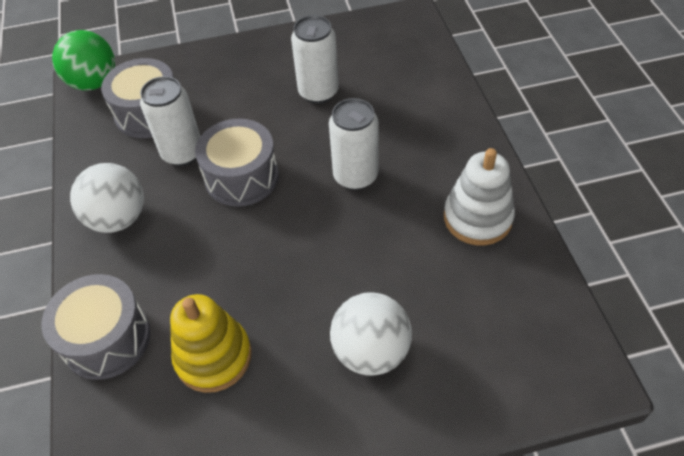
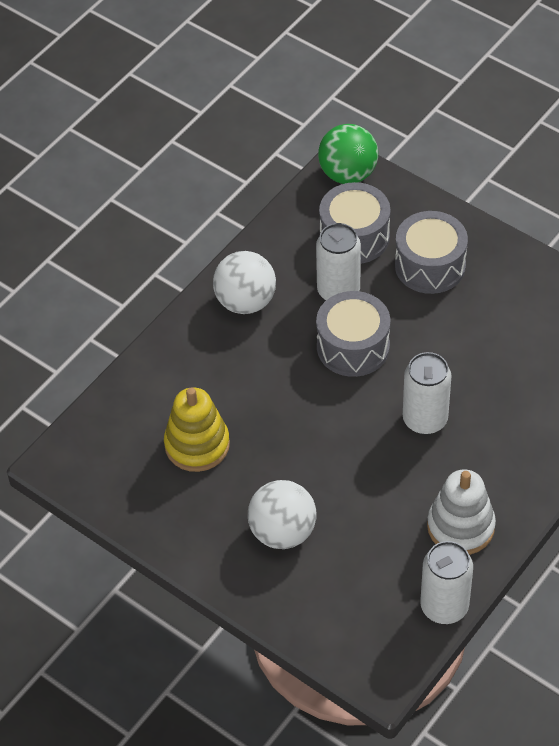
camera: 50 degrees right, 0 degrees up
(107, 338) = (155, 375): grey drum -> grey drum (430, 265)
(318, 92) = (489, 331): white can -> white can (444, 606)

